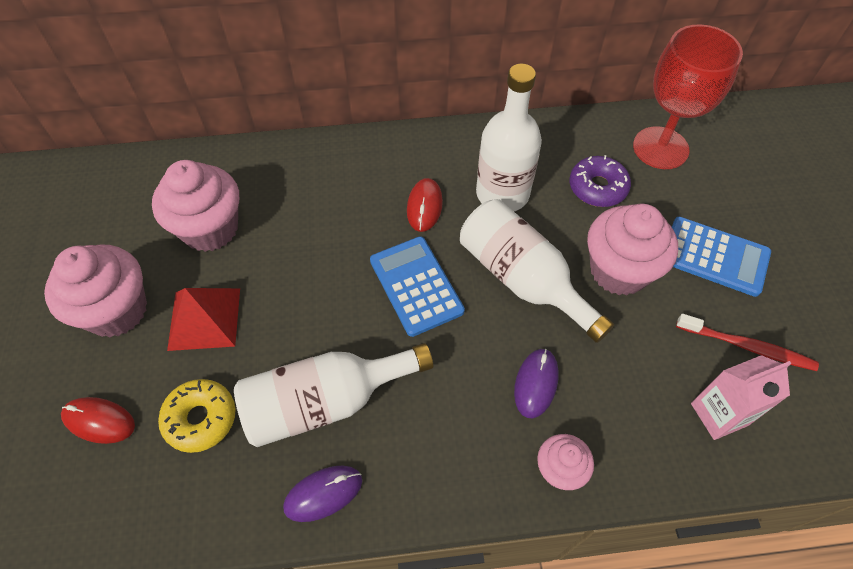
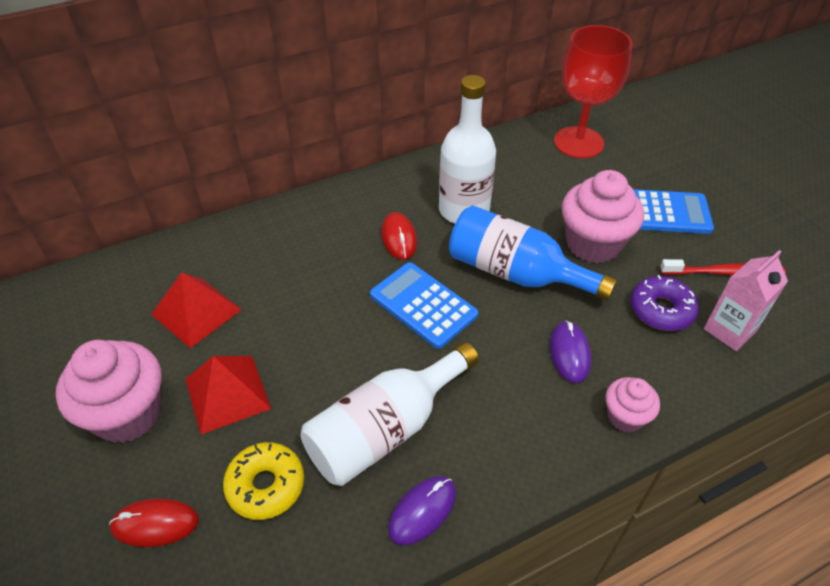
camera: 20 degrees left, 10 degrees down
(210, 229) = (196, 312): pink cupcake -> red pyramid
(522, 279) = (515, 273): white bottle -> blue bottle
(597, 187) = (542, 185): purple donut -> purple donut (661, 310)

